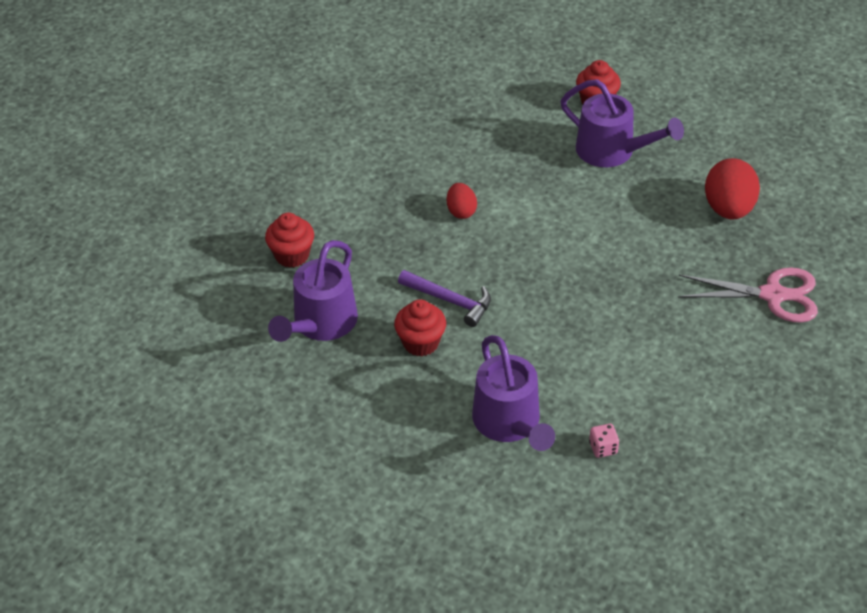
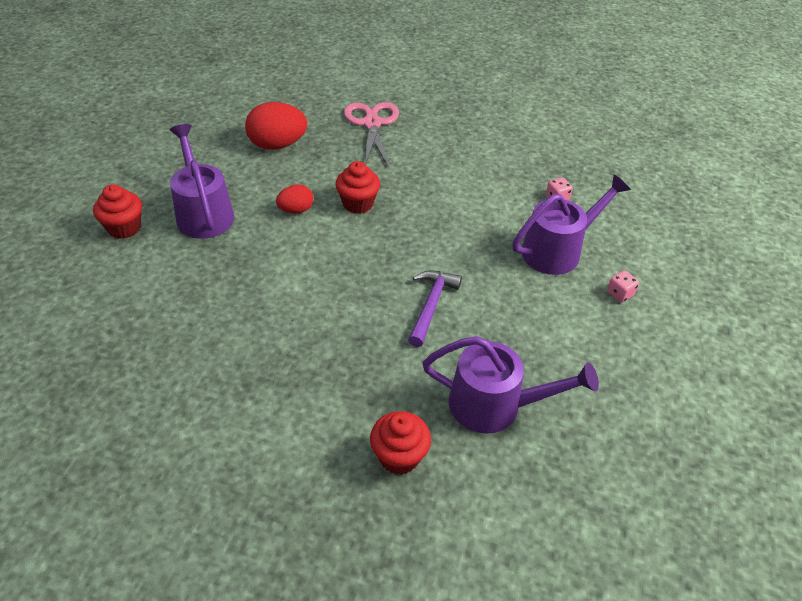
camera: 105 degrees left, 0 degrees up
(421, 343) = (491, 319): red cupcake -> red cupcake (358, 203)
(431, 460) = (619, 294): none -> pink dice
(461, 211) = (302, 313): red egg -> red egg (296, 210)
(613, 152) = (203, 213): purple watering can -> purple watering can turned 45 degrees counterclockwise

